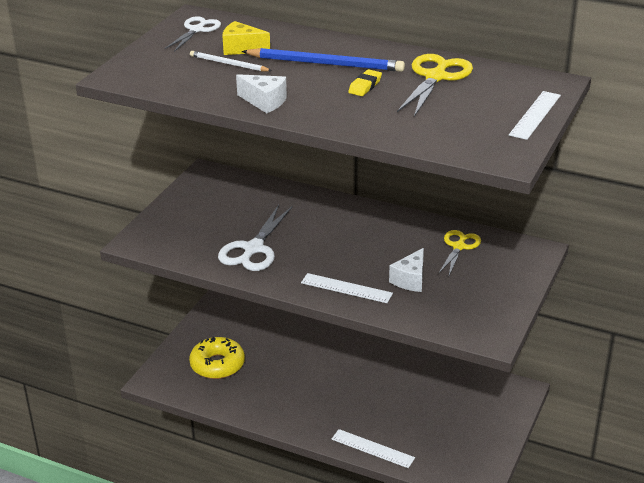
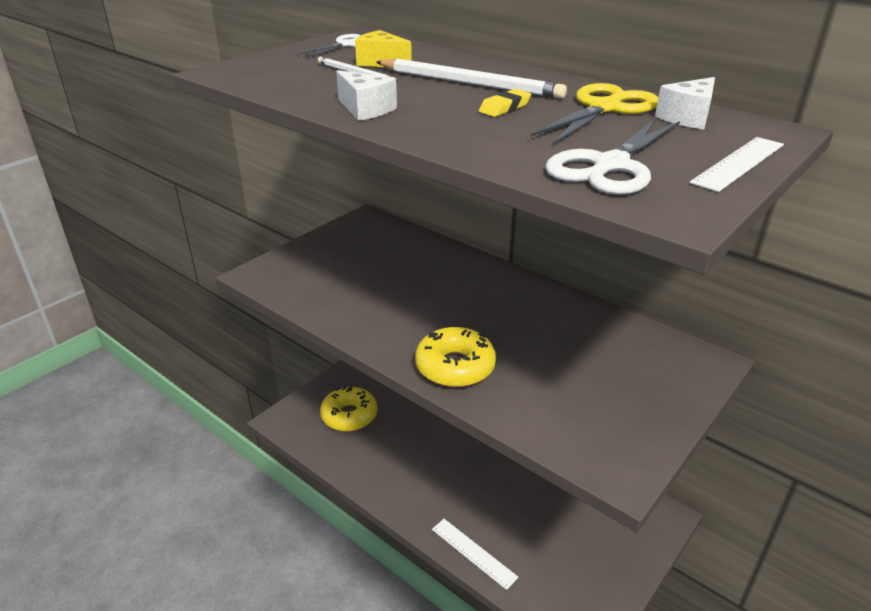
camera: 15 degrees right, 0 degrees up
(253, 249) = (371, 302): white scissors -> white scissors (610, 166)
(326, 64) = (469, 83): blue pencil -> white pencil
(346, 288) = (455, 367): white ruler -> yellow donut
(410, 280) = (537, 370): white cheese -> white cheese (688, 118)
(459, 247) = (611, 339): yellow scissors -> none

